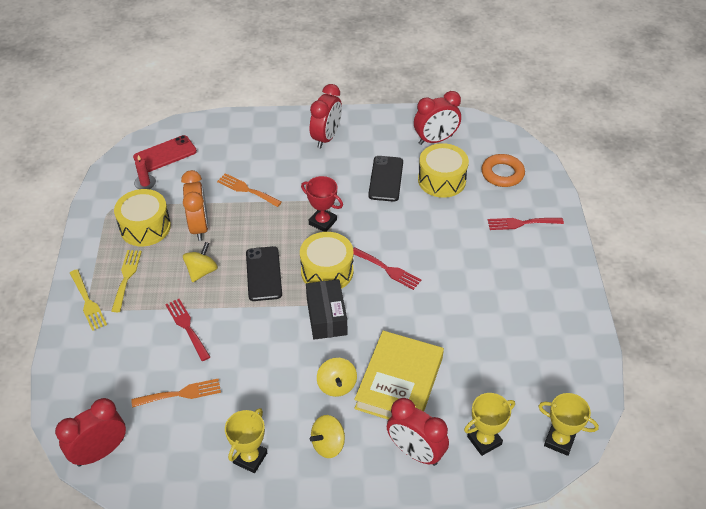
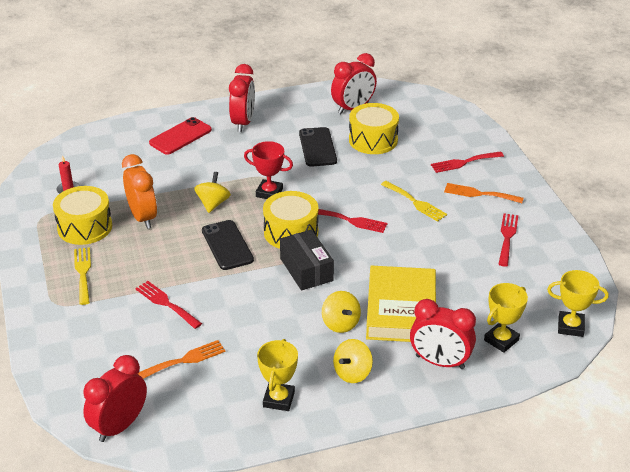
camera: 15 degrees left, 10 degrees down
(88, 302) = (50, 301): yellow fork -> yellow fork (415, 202)
(165, 154) = (79, 162): red phone -> red phone (180, 136)
(201, 271) = (161, 254): yellow spinning top -> yellow spinning top (213, 204)
(246, 190) = (179, 178): orange fork -> orange fork (479, 194)
(502, 174) = (429, 126): orange ring -> none
(533, 320) = (507, 237): none -> red fork

